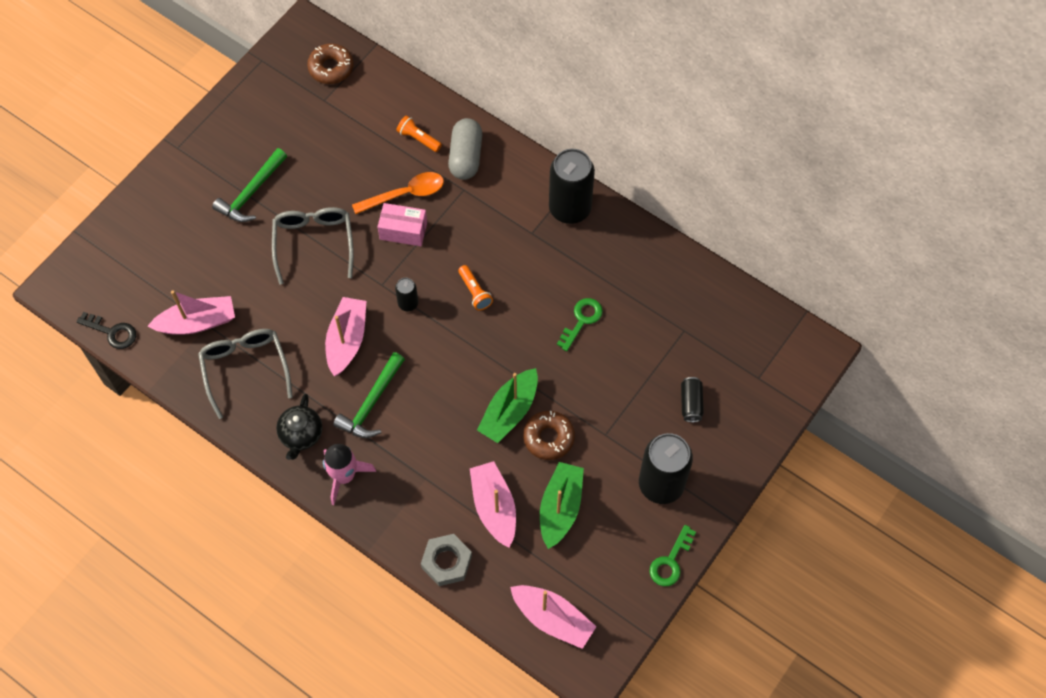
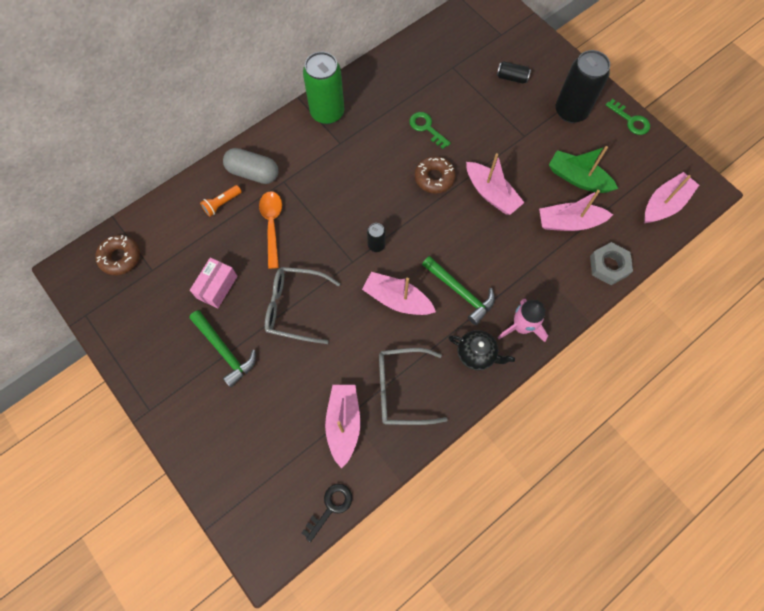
camera: 75 degrees left, 5 degrees up
(403, 231) = (307, 234): pink box -> pink box (217, 287)
(475, 292) = (380, 194): orange flashlight -> none
(509, 411) = (491, 194): green boat -> pink boat
(548, 438) = (519, 173): brown donut -> brown donut (434, 178)
(570, 208) = (327, 113): black can -> green can

